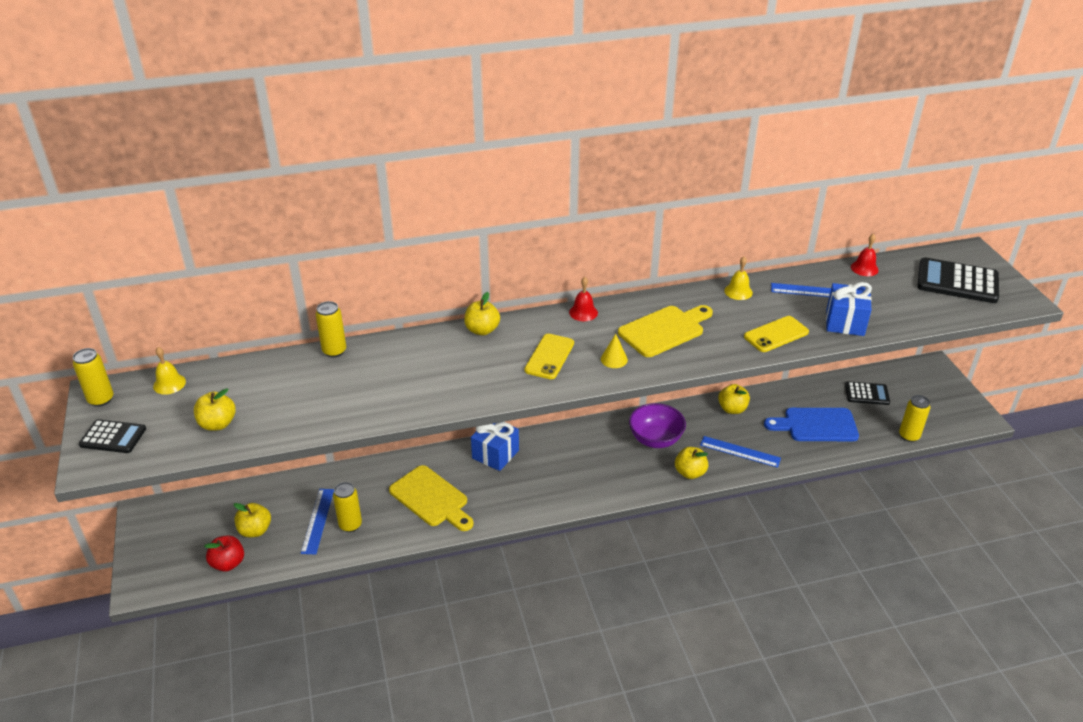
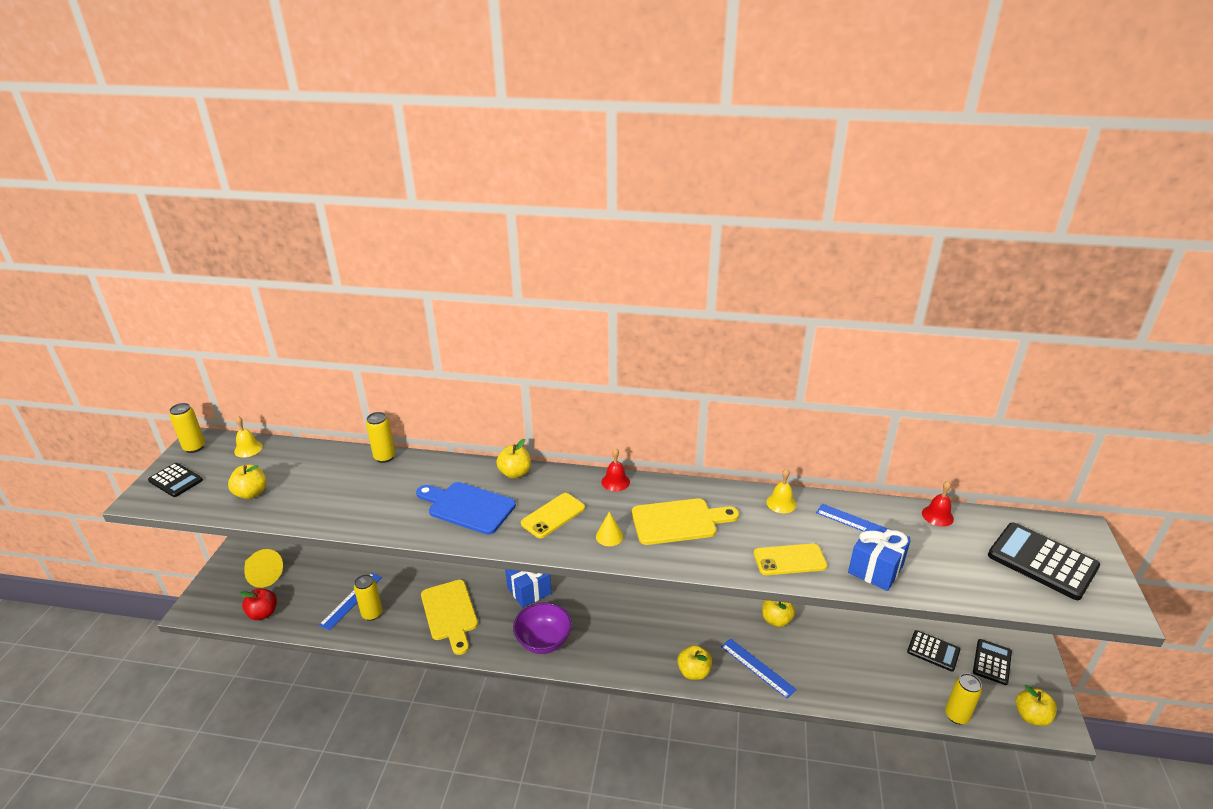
camera: 25 degrees right, 5 degrees down
(195, 529) = (262, 575): none -> yellow cone
(255, 530) = (301, 592): yellow apple -> yellow apple (1031, 716)
(655, 439) = (681, 626): purple bowl -> purple bowl (543, 641)
(816, 425) = (856, 667): blue cutting board -> blue cutting board (468, 507)
(913, 388) = (992, 662): none -> black calculator

